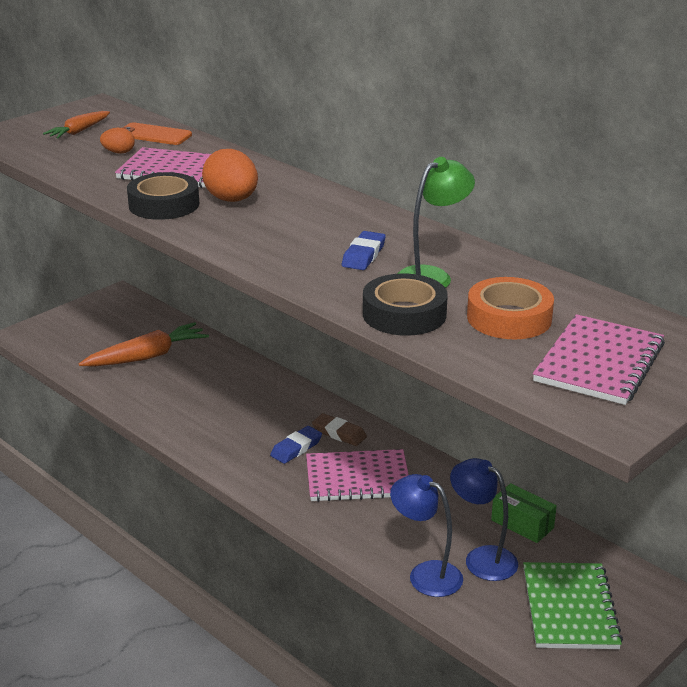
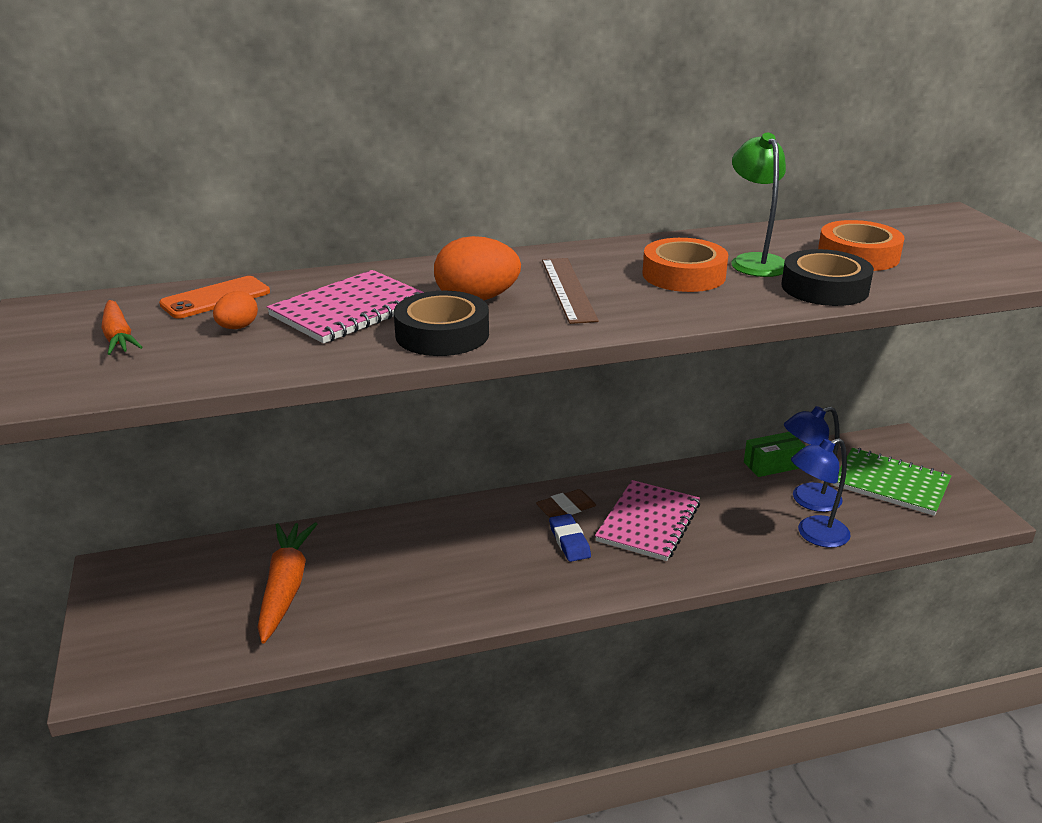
camera: 60 degrees left, 0 degrees up
(284, 222) = (568, 289): none -> brown ruler
(363, 255) = (683, 275): blue eraser -> orange tape
(599, 362) = (954, 248): pink notebook -> none

